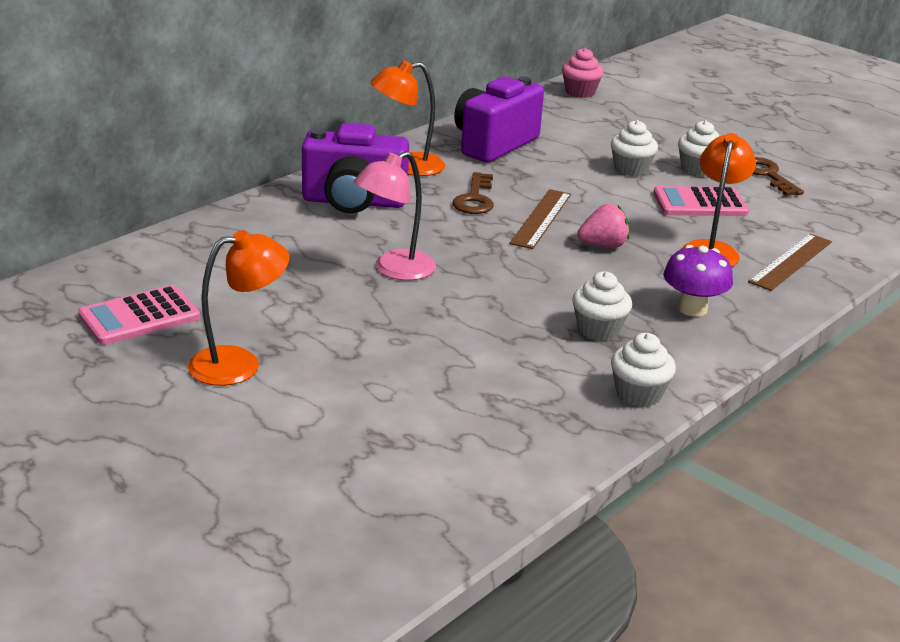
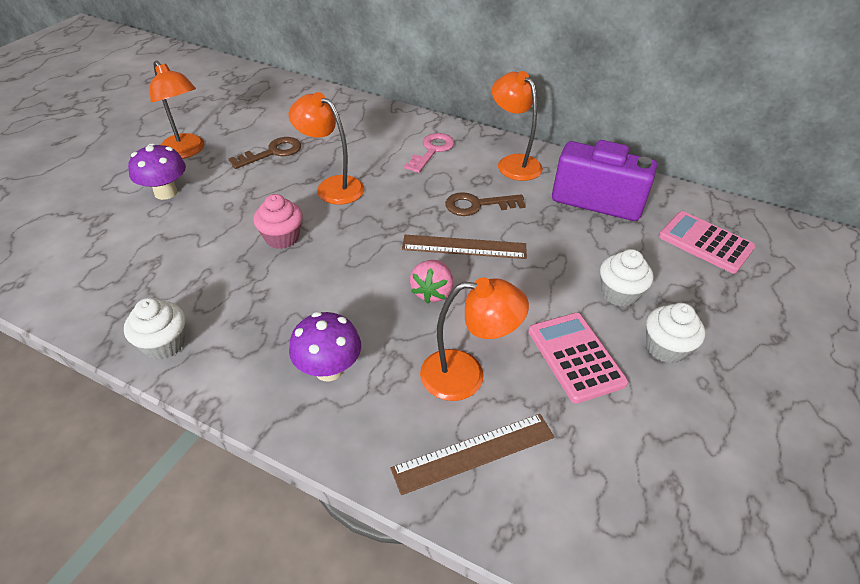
camera: 75 degrees right, 15 degrees up
(139, 316) = (235, 109): pink calculator -> pink calculator (705, 242)
(341, 384) = (166, 192): none -> purple mushroom
(353, 202) = (432, 150): purple camera -> pink key
(394, 270) = (332, 186): pink lamp -> orange lamp
(580, 92) = (783, 235): pink cupcake -> pink cupcake (282, 238)
(598, 330) = (269, 307): white cupcake -> none
(603, 245) = (432, 292): pink strawberry -> pink strawberry turned 45 degrees clockwise
(767, 175) = (706, 418): brown key -> brown key (272, 152)
(791, 262) = (474, 453): brown ruler -> brown ruler turned 45 degrees counterclockwise

